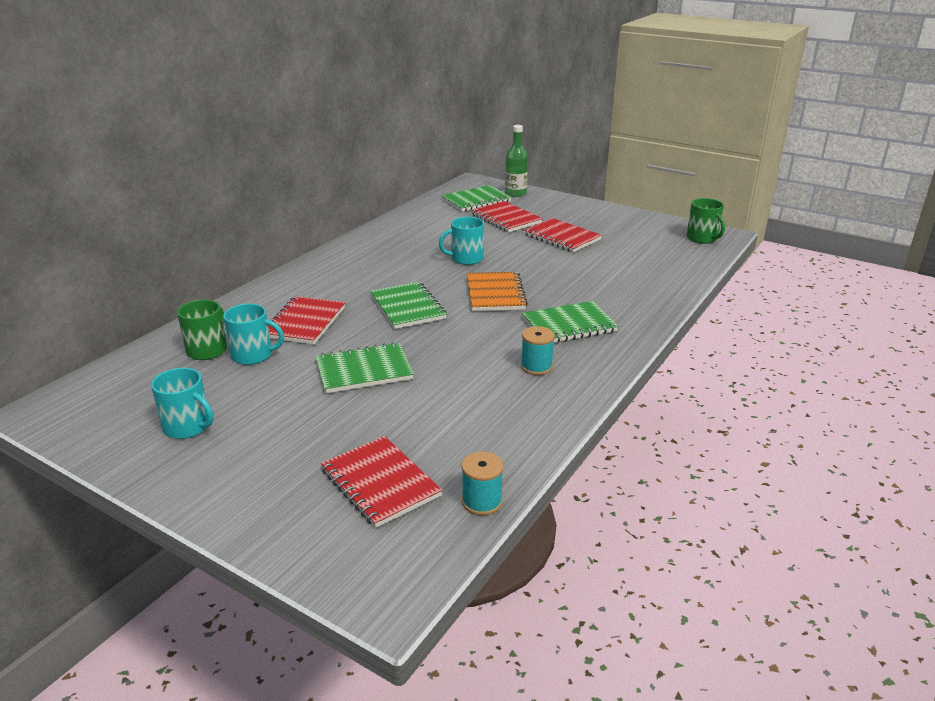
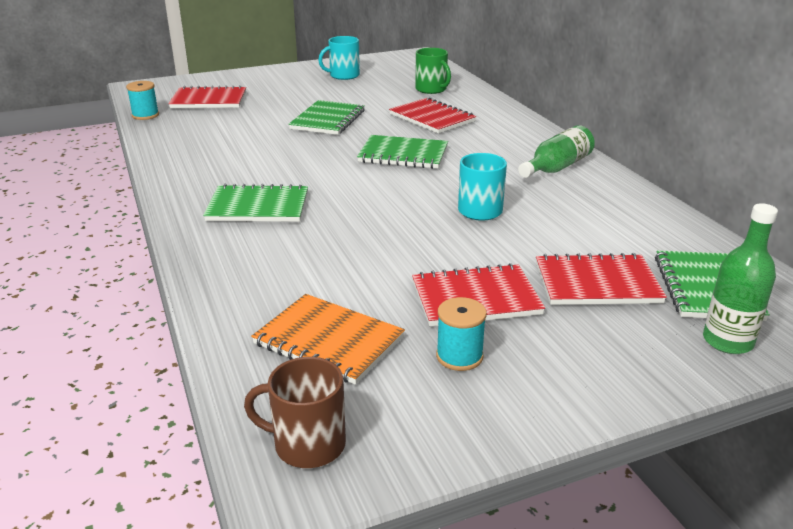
camera: 125 degrees right, 0 degrees up
(253, 355) = (403, 98): turquoise mug -> none
(366, 253) = (556, 167): none -> green bottle
(495, 294) = (373, 197): orange notebook -> orange notebook (328, 341)
(536, 367) = (226, 170): turquoise spool -> turquoise spool (459, 356)
(569, 325) = (258, 207): green notebook -> green notebook turned 75 degrees clockwise
(702, 238) = (308, 444): green mug -> brown mug

